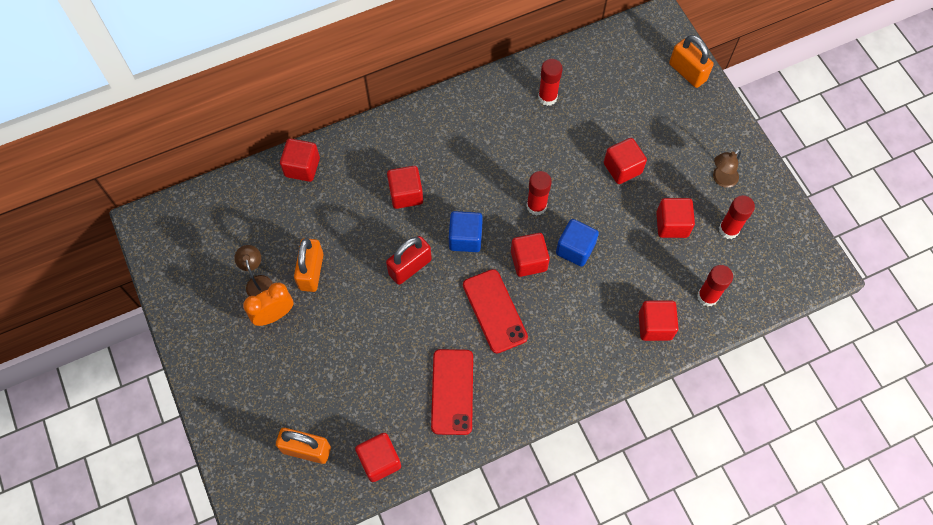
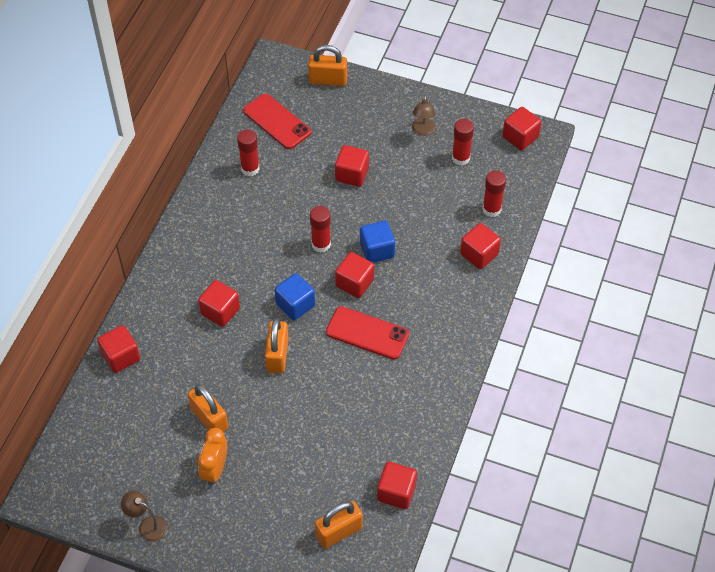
camera: 45 degrees left, 10 degrees down
(258, 282) = (177, 459): brown lamp -> brown lamp (147, 525)
(410, 267) = (277, 355): red padlock -> orange padlock
(452, 391) = (396, 407): red phone -> red phone (277, 121)
(672, 224) = (422, 184): red cube -> red cube (520, 137)

